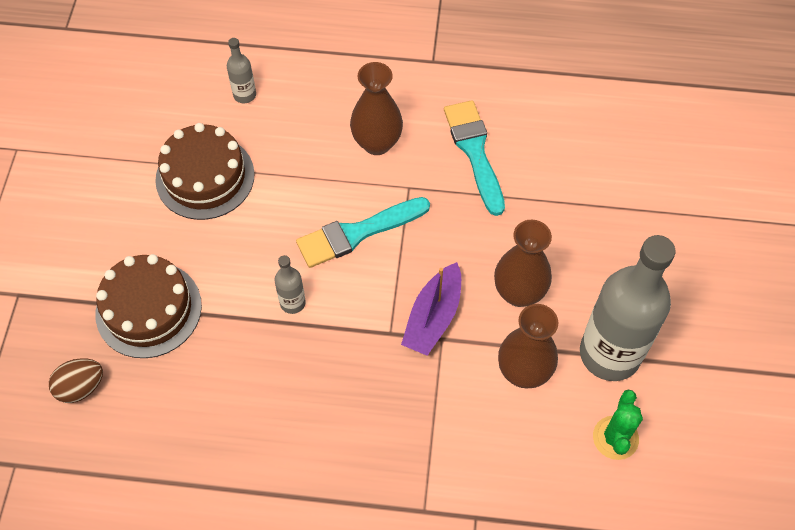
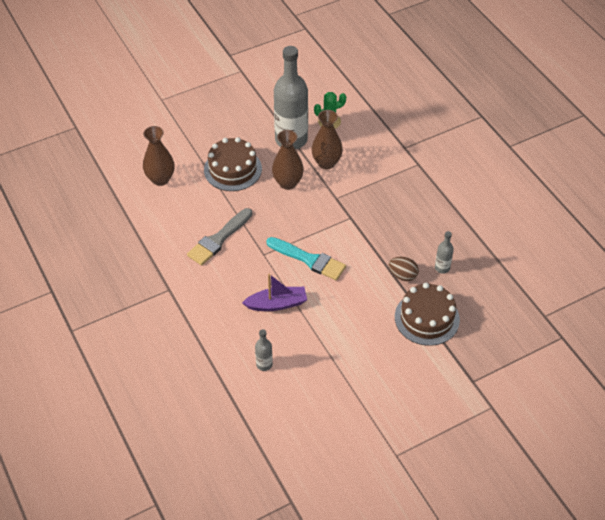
camera: 125 degrees left, 10 degrees down
(81, 387) = (488, 317): brown egg -> brown egg (402, 275)
(205, 177) = (333, 346): brown cake -> brown cake (232, 169)
(292, 303) = (369, 262): grey bottle -> grey bottle (442, 268)
(377, 143) = (247, 283): brown vase -> brown vase (160, 179)
(433, 317) = (328, 206): purple boat -> purple boat (277, 304)
(474, 151) = (218, 239): turquoise brush -> grey brush

